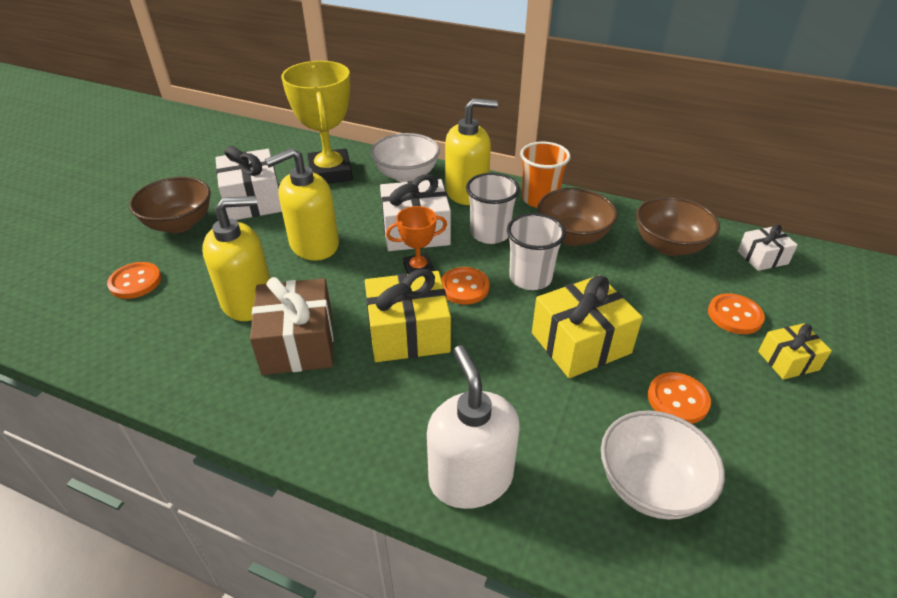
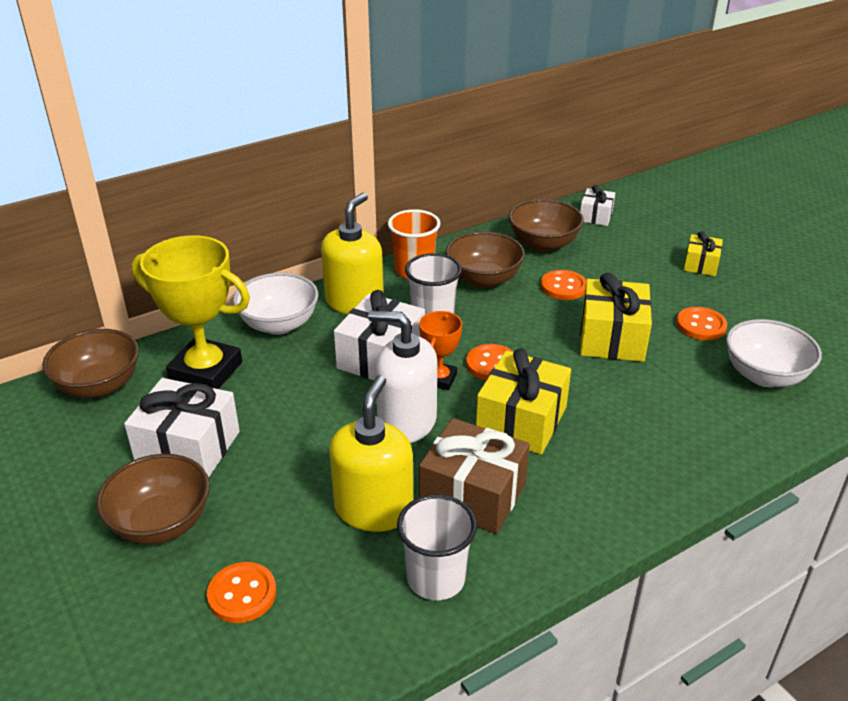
camera: 55 degrees left, 5 degrees down
(283, 146) = (99, 386): none -> brown bowl
(314, 245) = (328, 430): yellow soap dispenser -> none
(470, 478) = (705, 454): white soap dispenser -> white soap dispenser (406, 421)
(530, 278) = (514, 325): white cup -> white cup (436, 578)
(734, 315) = (642, 260): orange button -> orange button (563, 287)

